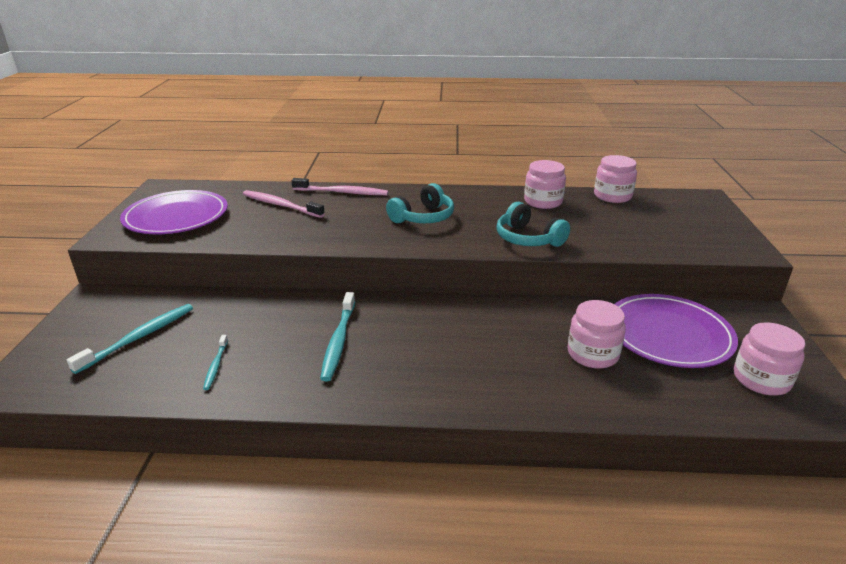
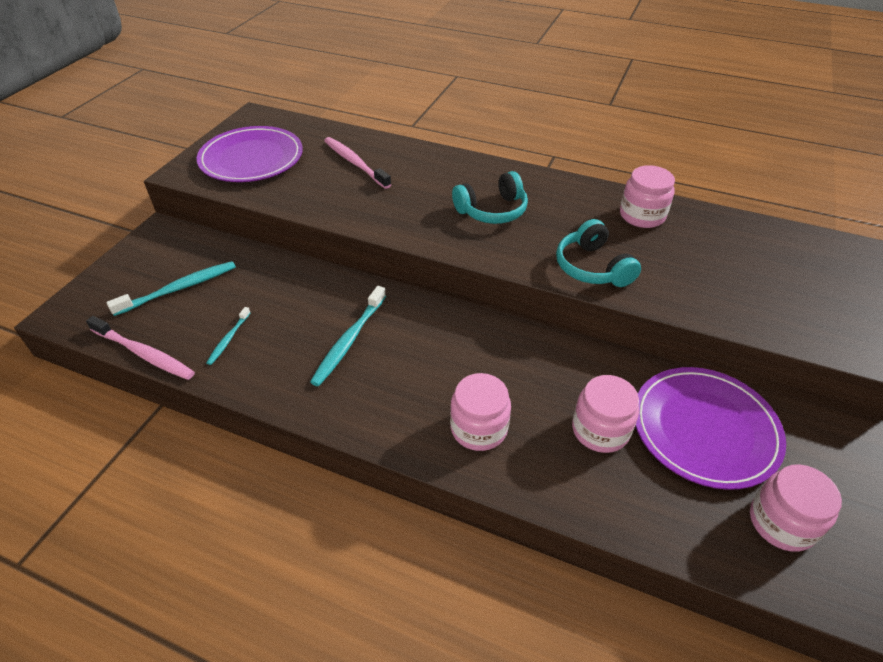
camera: 20 degrees right, 15 degrees up
(343, 192) = (425, 157): pink toothbrush -> pink toothbrush (144, 354)
(612, 196) = (734, 224): pink jar -> pink jar (479, 428)

